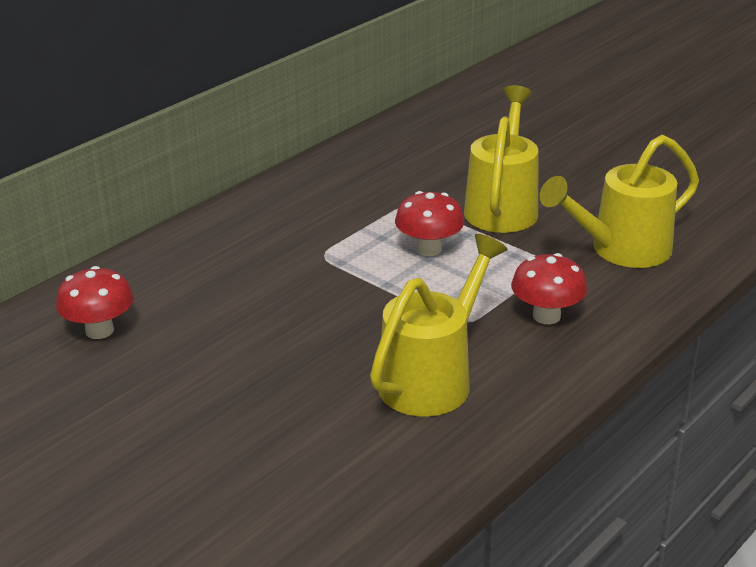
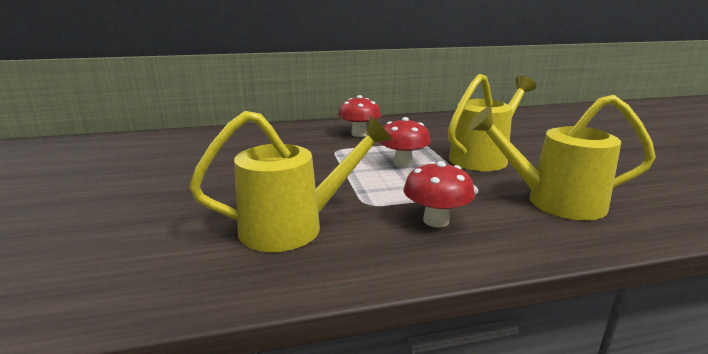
camera: 35 degrees right, 10 degrees down
(99, 330) = (178, 147): red mushroom -> red mushroom (359, 134)

